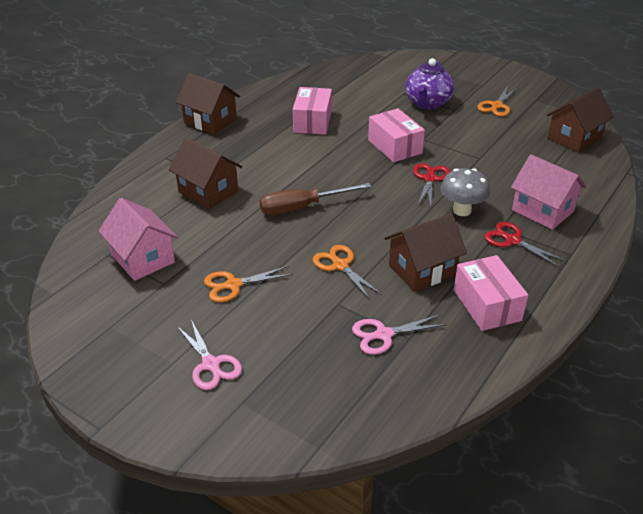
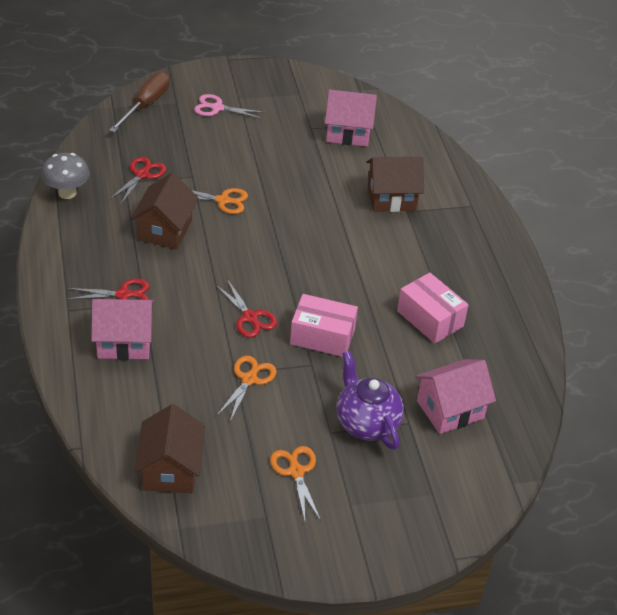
camera: 130 degrees right, 5 degrees up
(210, 121) = (506, 261): brown house -> none
(233, 285) = (270, 150): orange scissors -> orange scissors (249, 379)
(302, 207) = (309, 227): brown screwdriver -> brown screwdriver (146, 105)
(372, 87) = (450, 409): none -> pink house
(383, 335) = (142, 174): pink scissors -> red scissors
(462, 210) = (190, 300): grey mushroom -> grey mushroom (67, 193)
(487, 305) = (96, 230): pink box -> none

